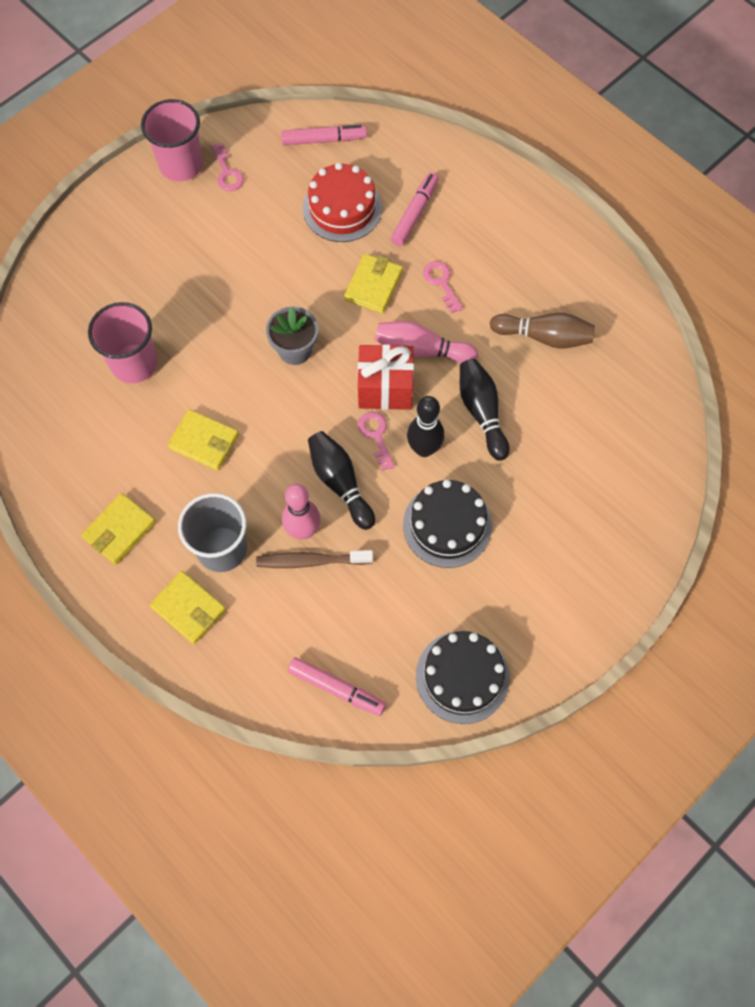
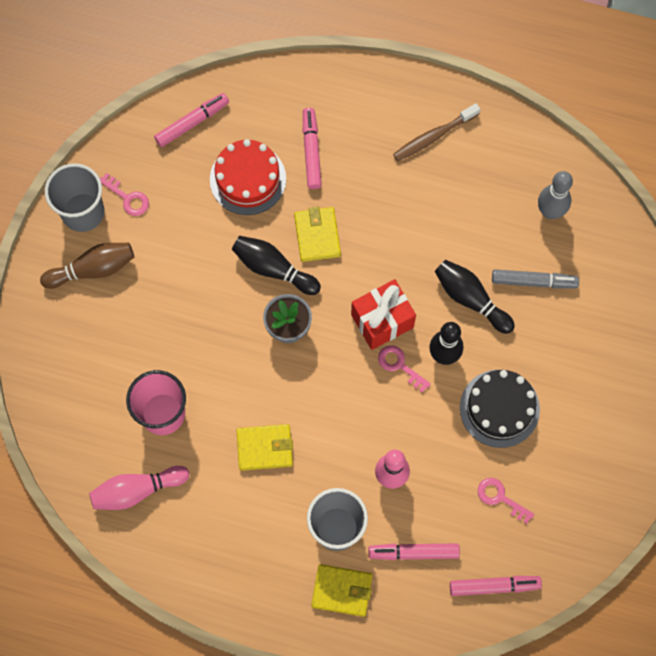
camera: 30 degrees left, 5 degrees up
(119, 530) = (245, 560): yellow wallet -> none
(181, 165) = (83, 212): pink cup -> grey cup
(279, 612) = (413, 552): none -> pink marker
(311, 561) = (412, 497): brown toothbrush -> brown toothbrush (433, 136)
(340, 483) = (395, 421): black bowling pin -> black bowling pin (273, 268)
(421, 350) = (391, 271): pink bowling pin -> pink bowling pin (137, 490)
(441, 283) = (371, 203): pink key -> pink key (500, 498)
(462, 677) = (582, 522): black cake -> none
(544, 337) = (481, 206): brown bowling pin -> brown bowling pin (93, 269)
(553, 428) = (534, 281): none -> grey marker
(608, 375) = (550, 212): none -> grey bowling pin

